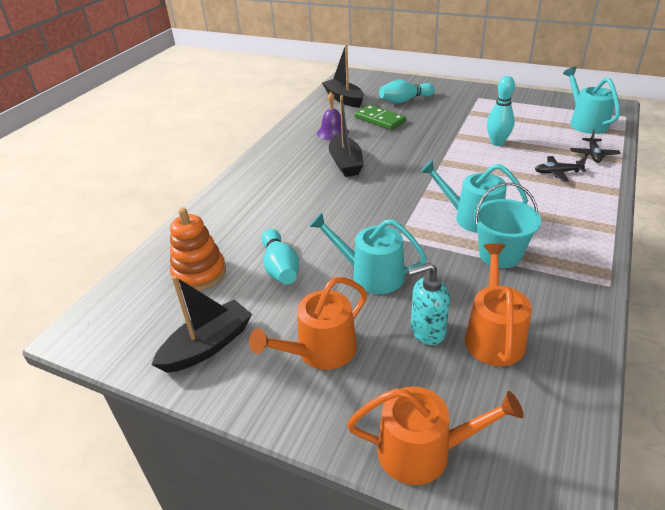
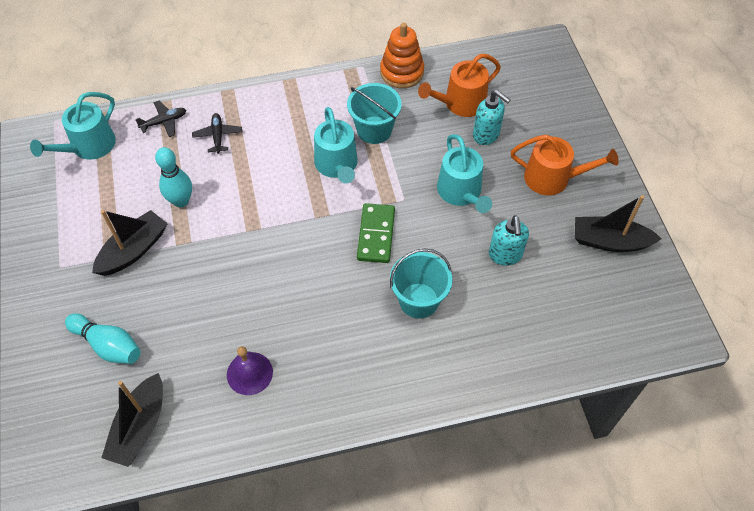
camera: 130 degrees left, 20 degrees up
(199, 273) = (561, 307): orange stacking toy -> orange stacking toy (402, 72)
(280, 267) = (505, 255): turquoise bowling pin -> turquoise soap dispenser
(299, 206) = (419, 300): none -> turquoise bucket
(345, 163) = (312, 312): black boat -> black boat (134, 250)
(380, 120) = (184, 341): green domino -> green domino (376, 235)
(423, 451) = (567, 99): orange watering can -> none
(557, 172) = (218, 136): black plane -> black plane turned 150 degrees counterclockwise

